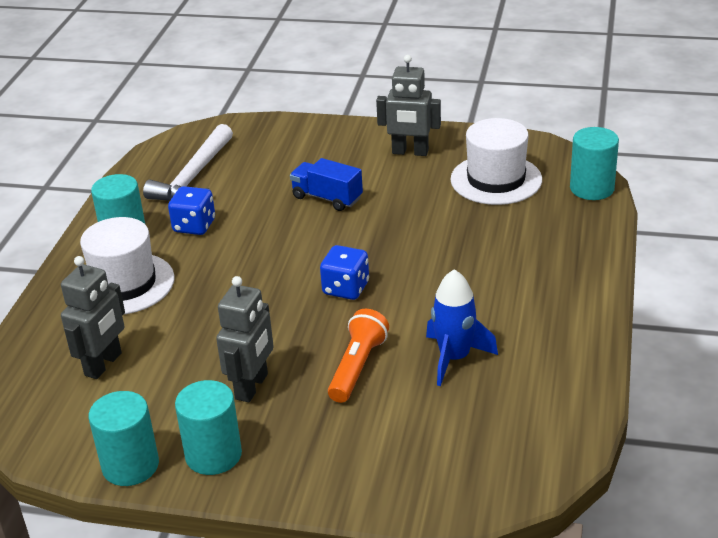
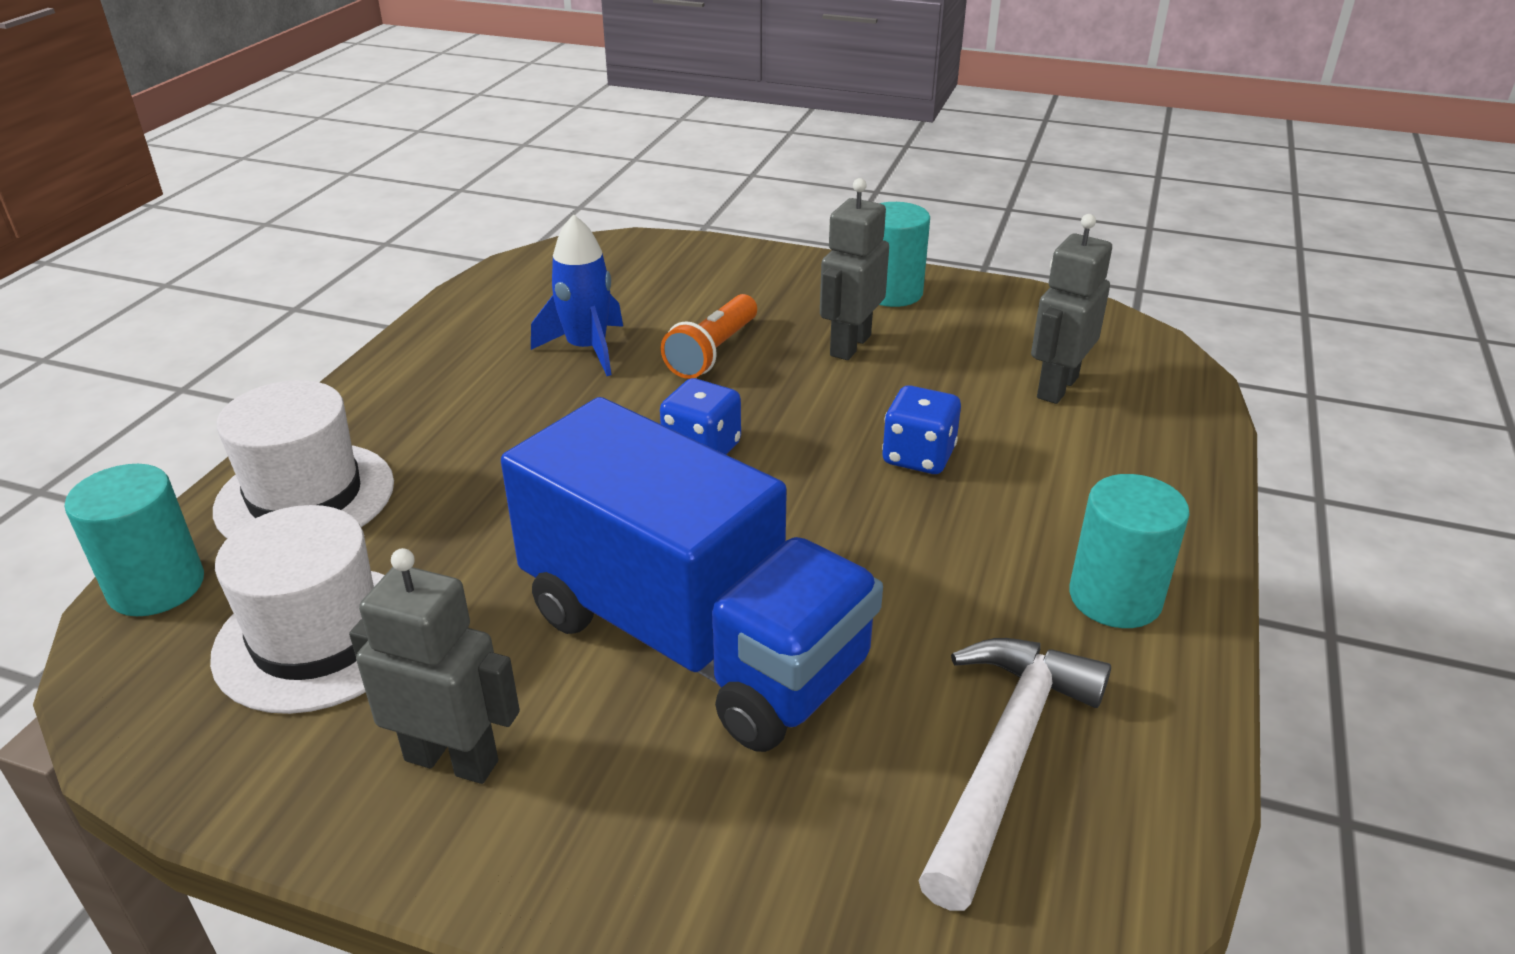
camera: 175 degrees left, 0 degrees up
(124, 284) = (1074, 499): white hat -> white hat (305, 496)
(130, 466) = (982, 292): turquoise cylinder -> none
(194, 226) = (974, 604): blue dice -> blue dice (918, 456)
(327, 198) = (691, 639): blue truck -> blue truck, size x2.34

